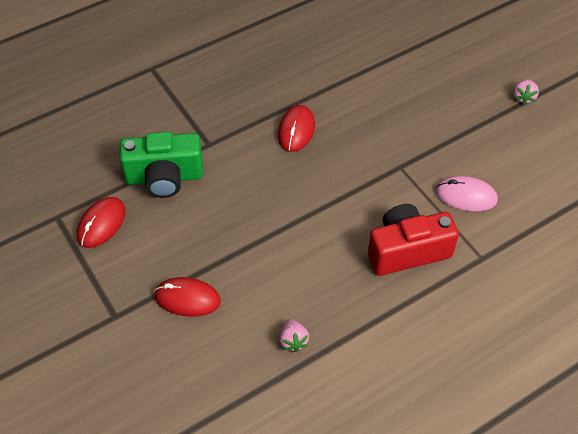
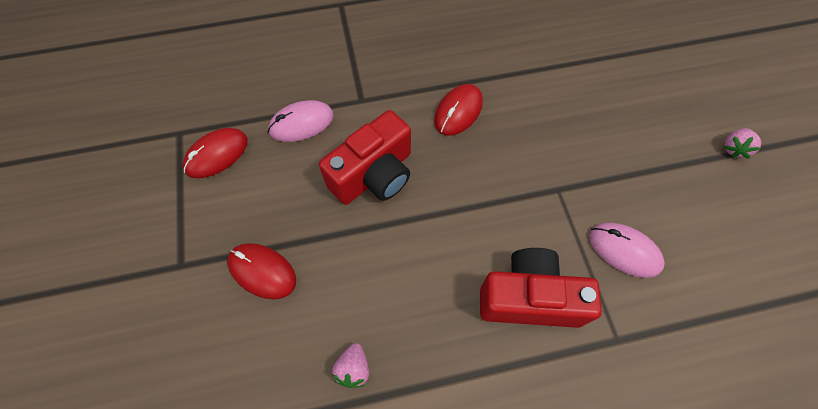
camera: 20 degrees right, 10 degrees up
(164, 177) = (301, 123): green camera -> pink mouse
(247, 200) = (374, 175): none -> red camera

